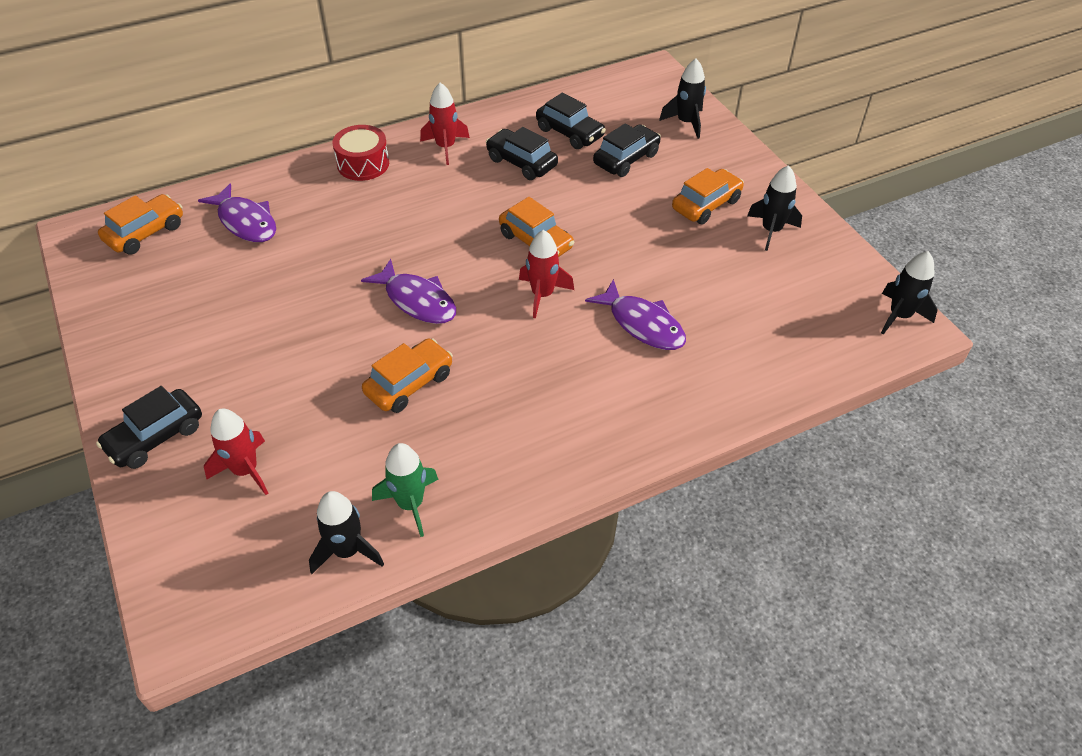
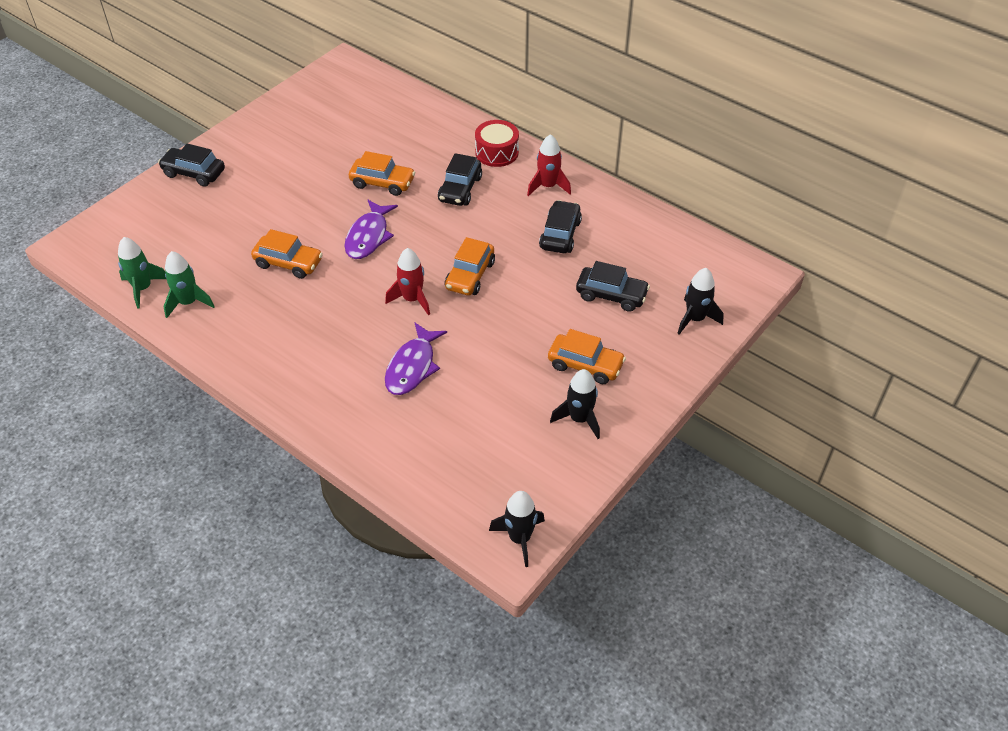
camera: 65 degrees right, 0 degrees up
(145, 233) = (359, 88): orange car -> orange car (382, 183)
(246, 222) = (397, 125): purple fish -> none
(246, 470) = (185, 220): red rocket -> none
(347, 551) = (143, 288): black rocket -> green rocket
(570, 133) = (621, 249): black car -> black car (460, 189)

